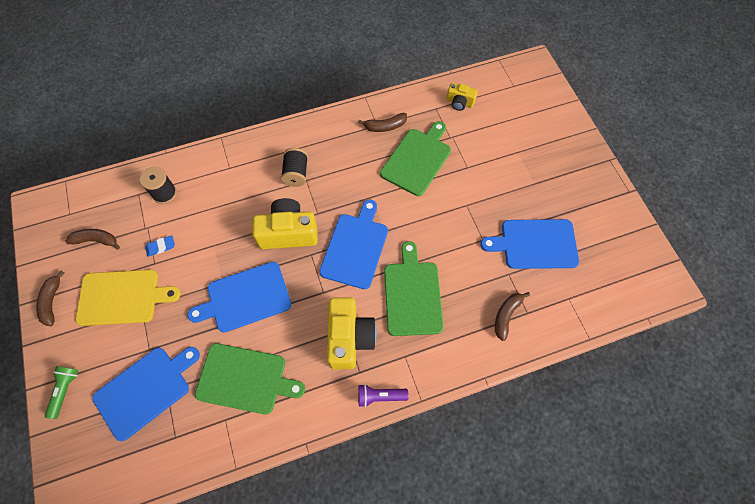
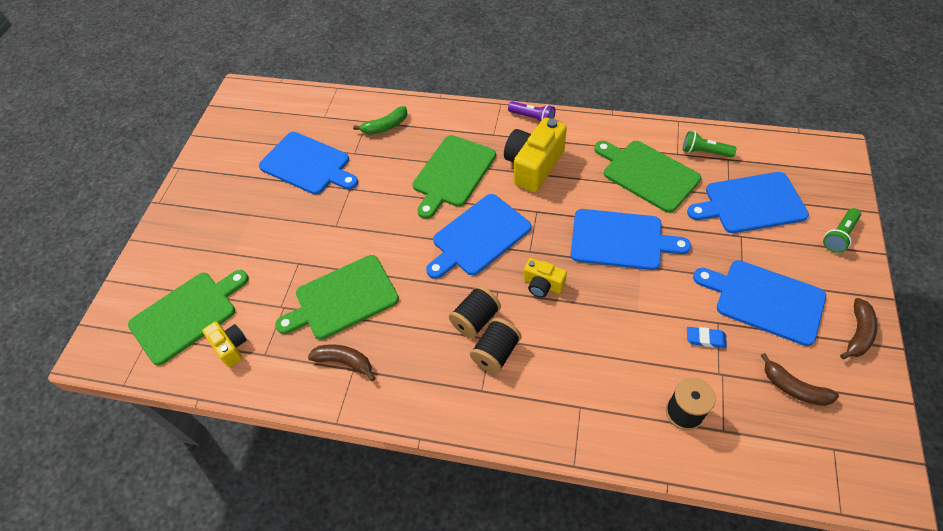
camera: 145 degrees left, 10 degrees down
(122, 297) = (765, 300): yellow cutting board -> blue cutting board
(199, 435) = (704, 152): none -> green flashlight
(288, 233) = (542, 285): yellow camera -> yellow camera, size x0.54
(321, 187) = (475, 320): none -> black spool
(504, 105) = (187, 315): none -> green cutting board
(506, 315) = (385, 126): brown banana -> green banana

